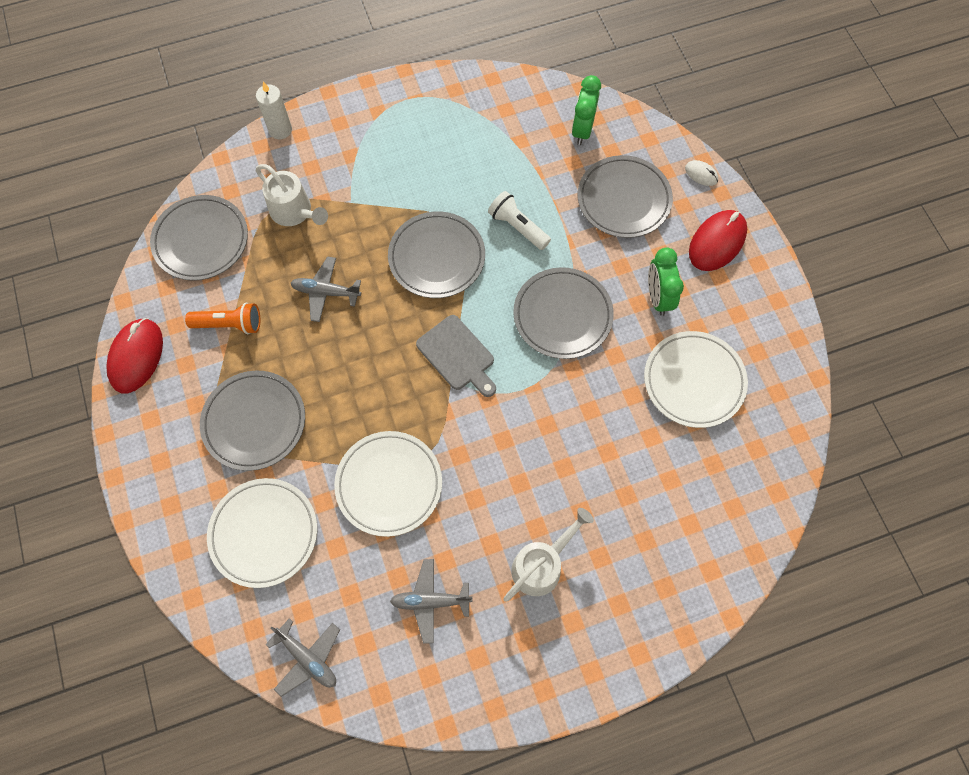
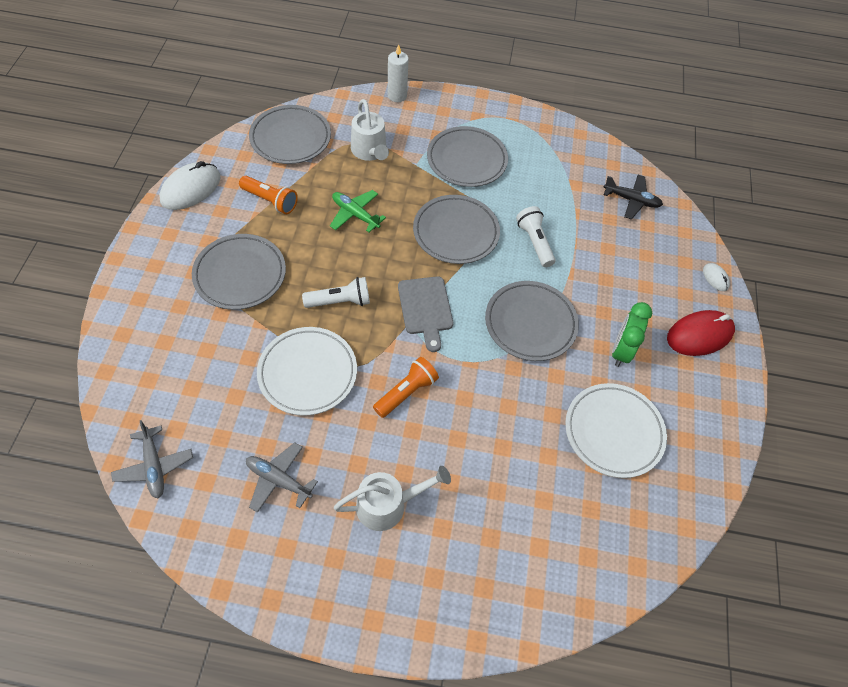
camera: 25 degrees right, 10 degrees down
(136, 357) = (191, 189): red mouse -> white mouse
(264, 533) = (190, 355): white plate -> none
(326, 292) = (355, 214): grey plane -> green plane
(372, 394) = (340, 301): none -> white flashlight
(492, 450) = (406, 392): none -> orange flashlight
(582, 130) = (631, 200): green clock -> black plane
(623, 199) = (636, 265): grey plate -> grey plate (467, 160)

